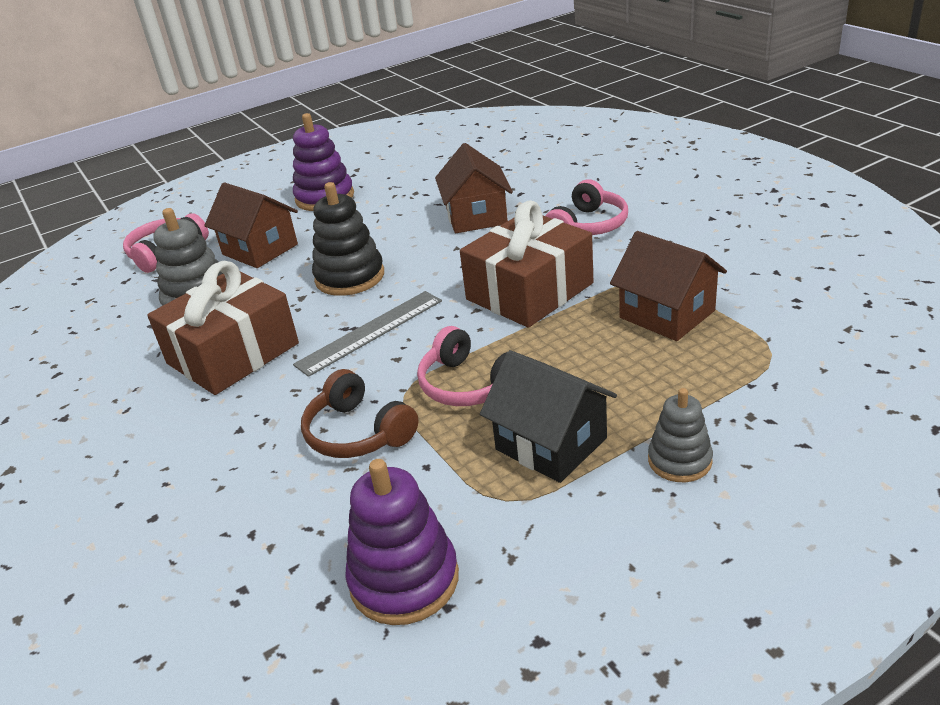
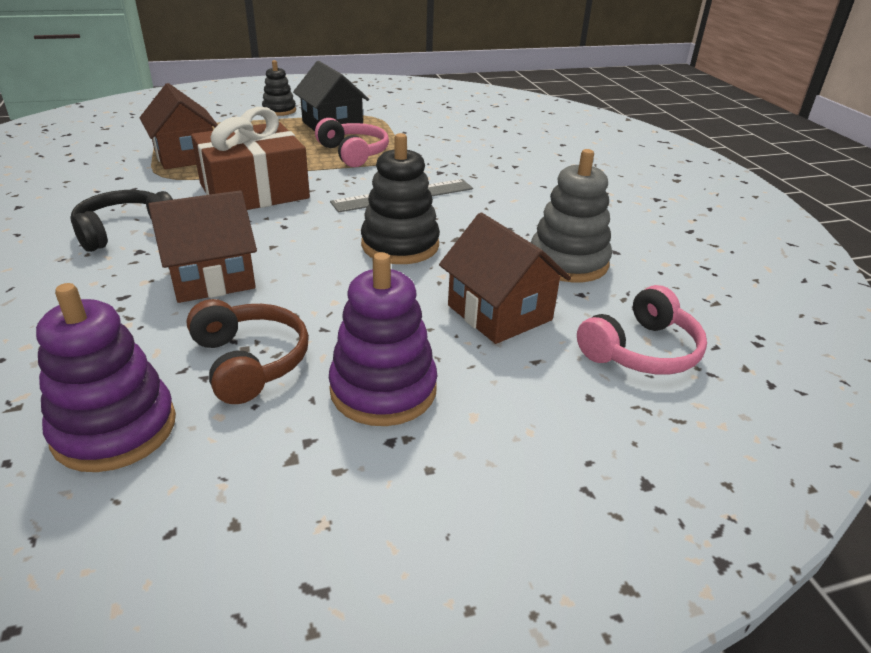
camera: 170 degrees left, 0 degrees up
(233, 353) = (524, 208): brown gift -> none
(358, 432) = (436, 149): brown headphones -> brown headphones (250, 362)
(404, 579) = (434, 108): purple stacking toy -> purple stacking toy (115, 429)
(476, 216) = (212, 278): brown house -> brown house turned 60 degrees clockwise
(588, 226) = (125, 231): pink headphones -> black headphones
(679, 460) = (279, 110): grey stacking toy -> black stacking toy

